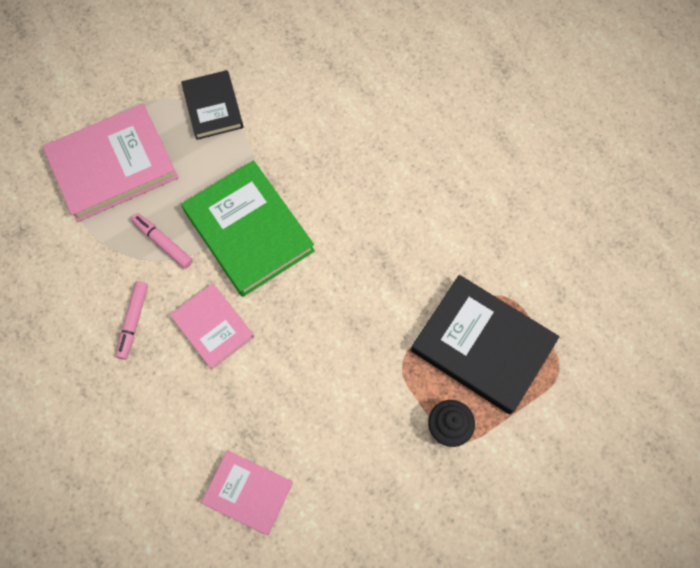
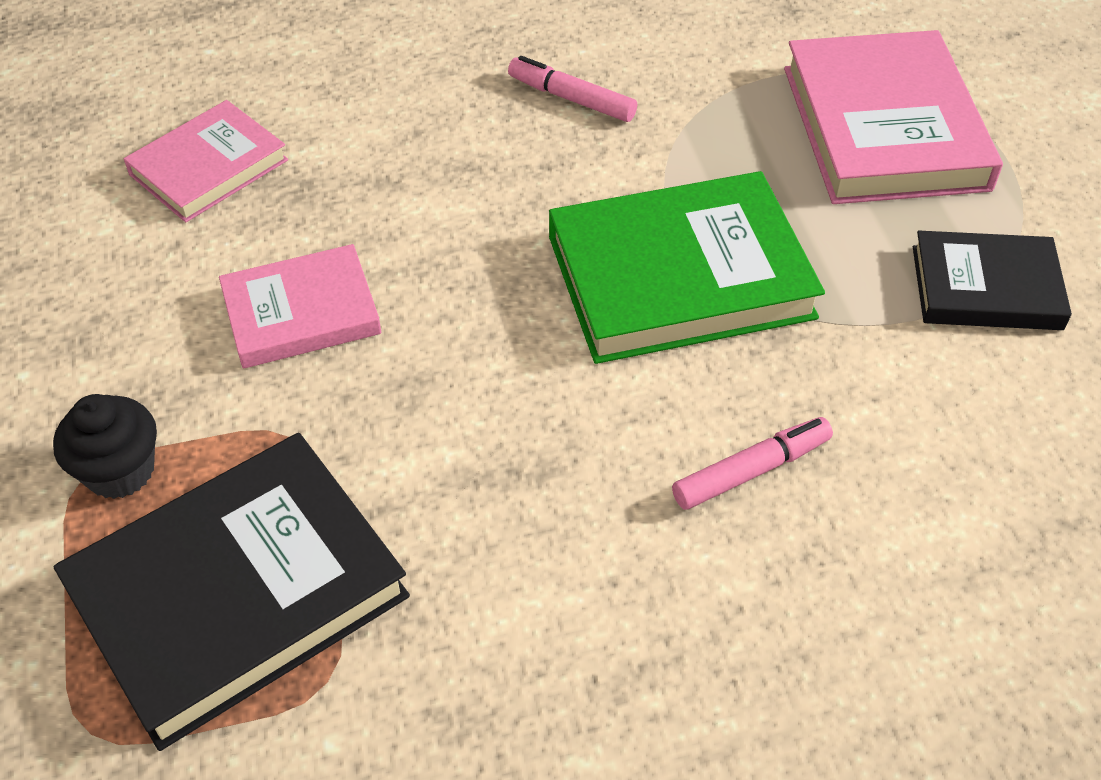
camera: 110 degrees right, 20 degrees down
(163, 243) = (703, 159): pink marker -> pink marker (751, 470)
(213, 327) = (511, 187): pink book -> pink book (301, 313)

